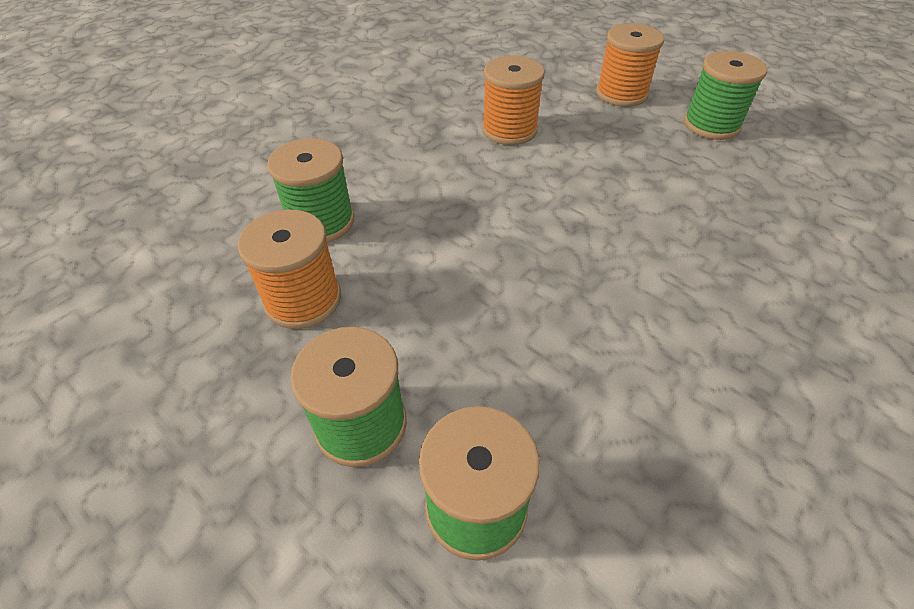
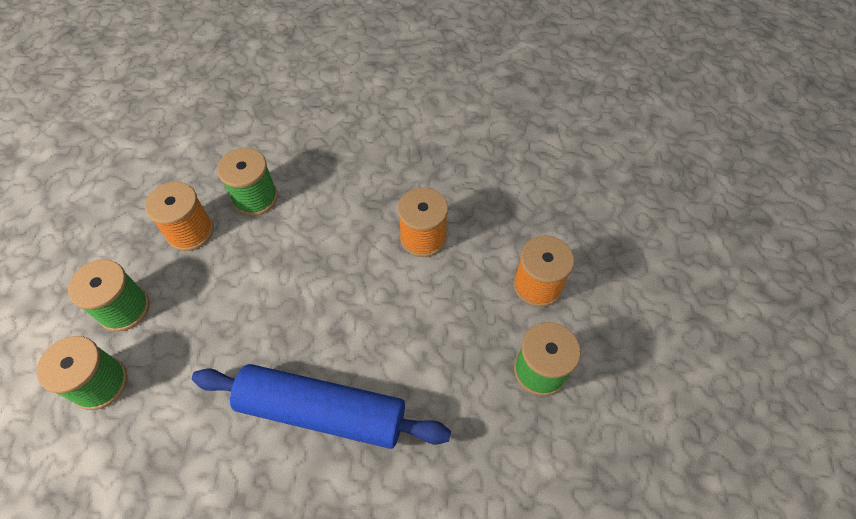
camera: 55 degrees right, 10 degrees up
(676, 275) = (322, 412): none -> blue rolling pin

